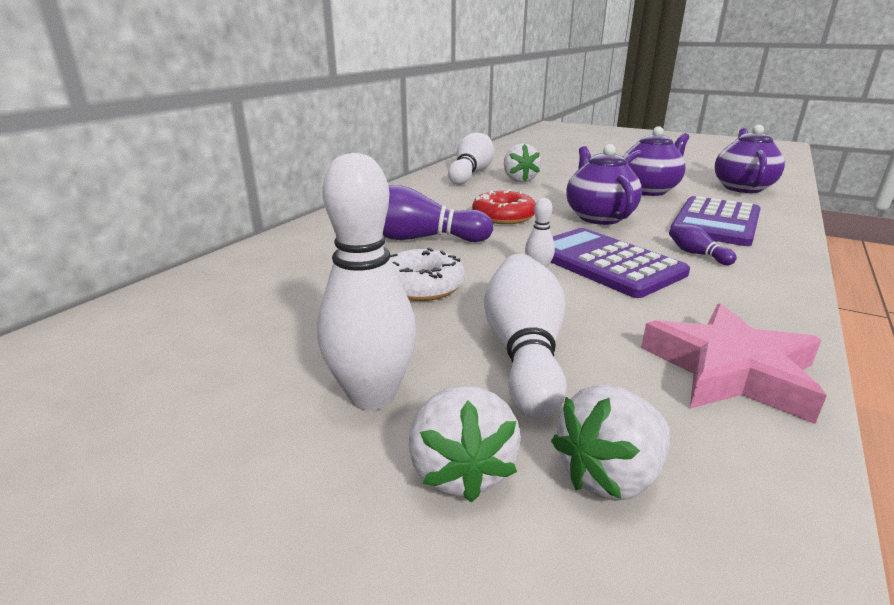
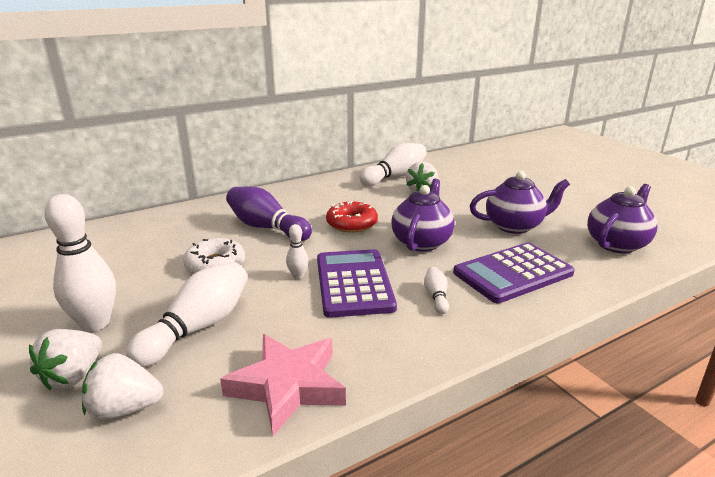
camera: 30 degrees right, 0 degrees up
(696, 254) = (436, 297): purple bowling pin -> white bowling pin

